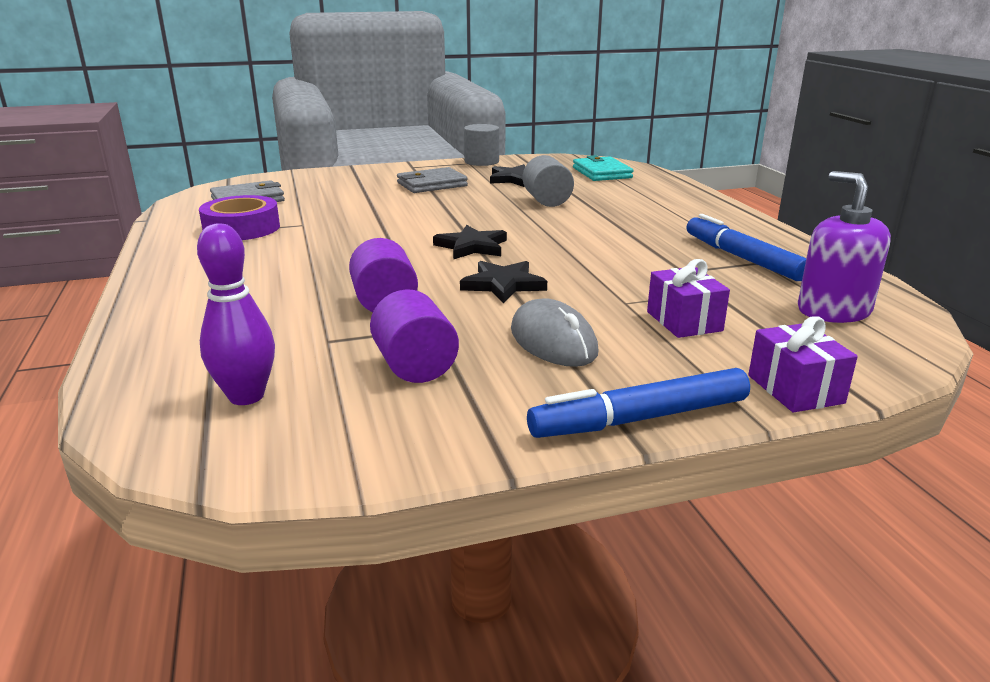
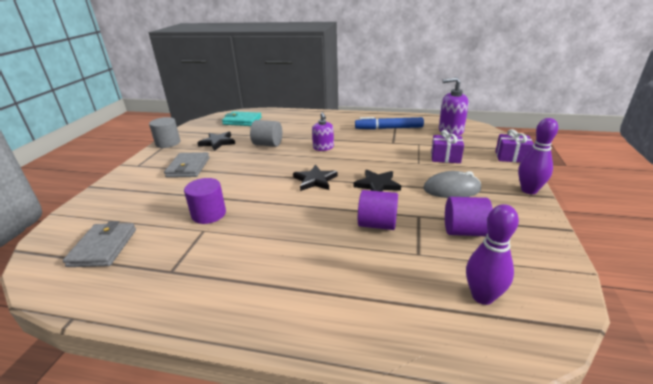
camera: 60 degrees left, 5 degrees up
(242, 228) = (176, 260): purple tape -> none
(336, 218) = (209, 214): none -> purple cylinder
(584, 231) = (323, 147): none -> purple soap dispenser
(640, 419) = (529, 190): blue marker -> purple bowling pin

